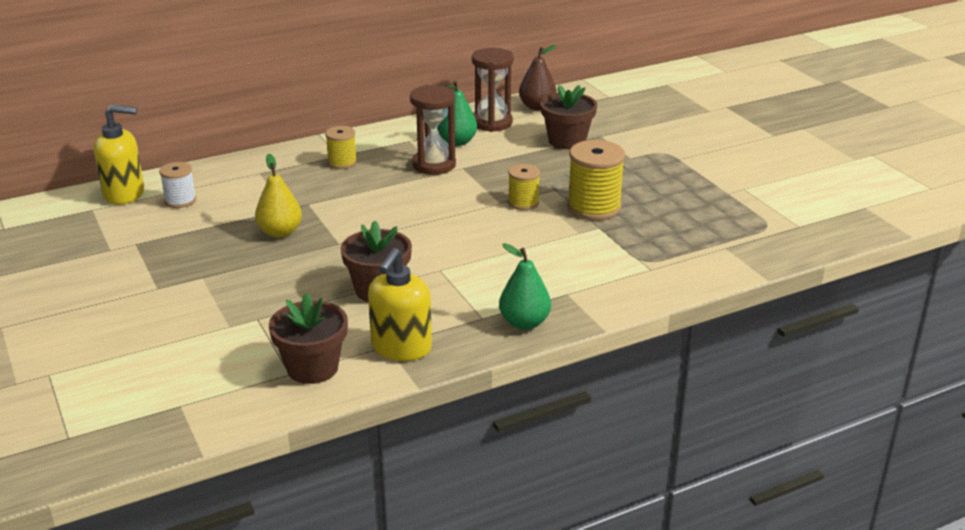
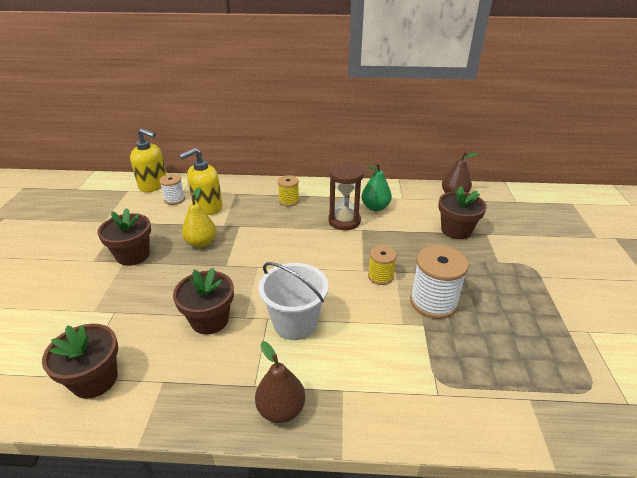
camera: 30 degrees right, 5 degrees up
(205, 268) = (133, 255): none -> brown flower pot
(401, 348) = (169, 390): yellow soap dispenser -> yellow soap dispenser (207, 207)
(473, 264) = (295, 323): none -> white bucket
(492, 123) = (411, 199): brown hourglass -> none
(524, 323) = (281, 409): green pear -> brown pear
(594, 207) = (433, 302): yellow spool -> white spool

